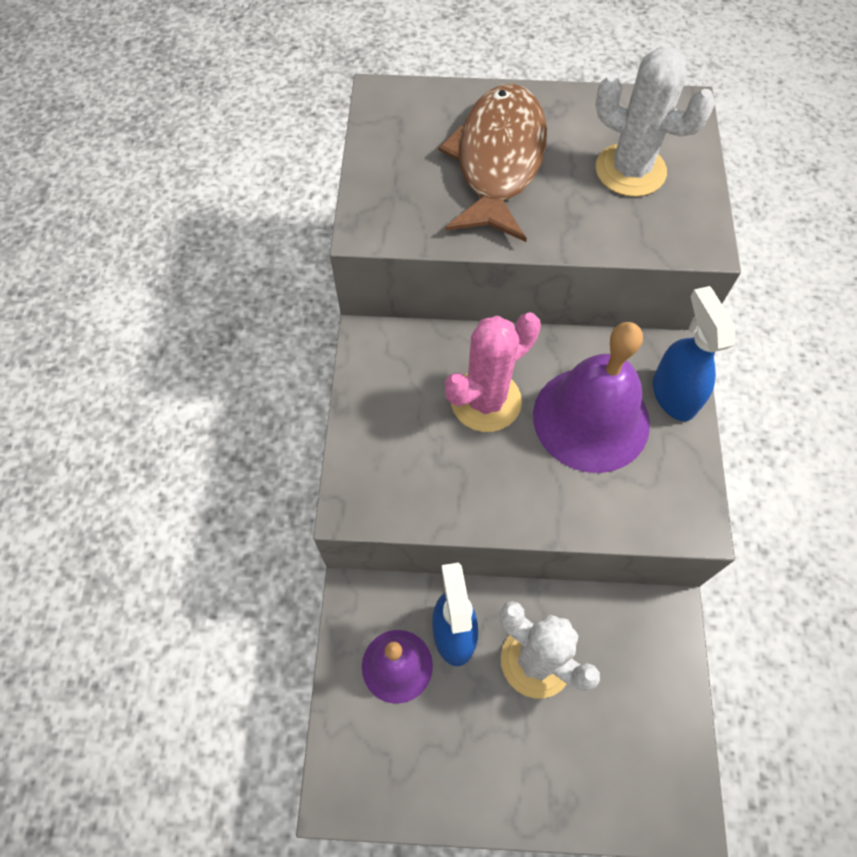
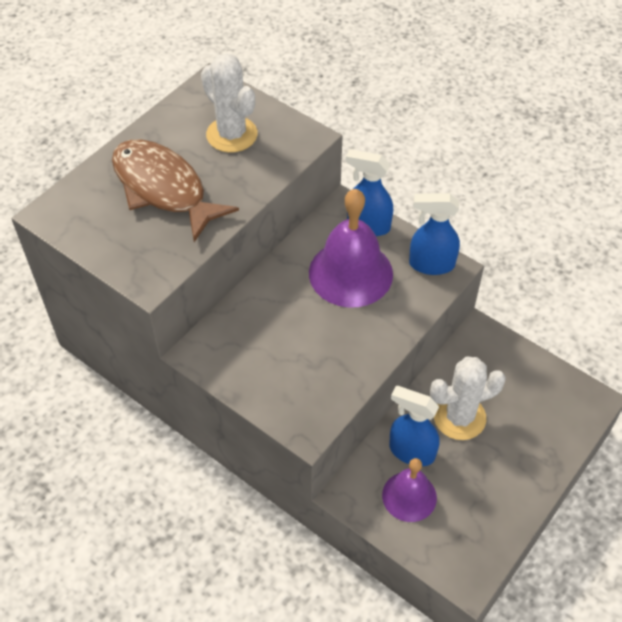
camera: 55 degrees left, 10 degrees down
(485, 401) = (294, 317): pink cactus -> none
(630, 170) = (232, 135): white cactus -> white cactus turned 75 degrees clockwise
(680, 497) = (431, 264): none -> blue spray bottle

